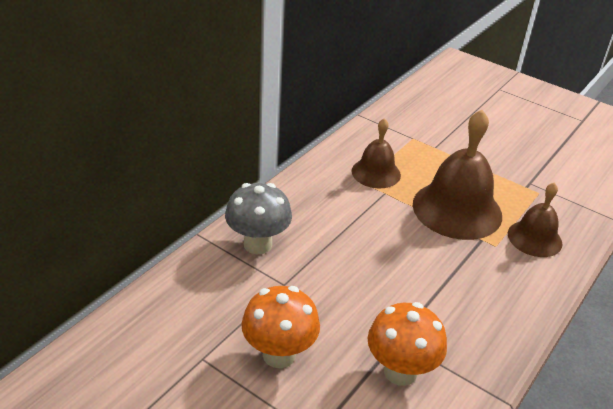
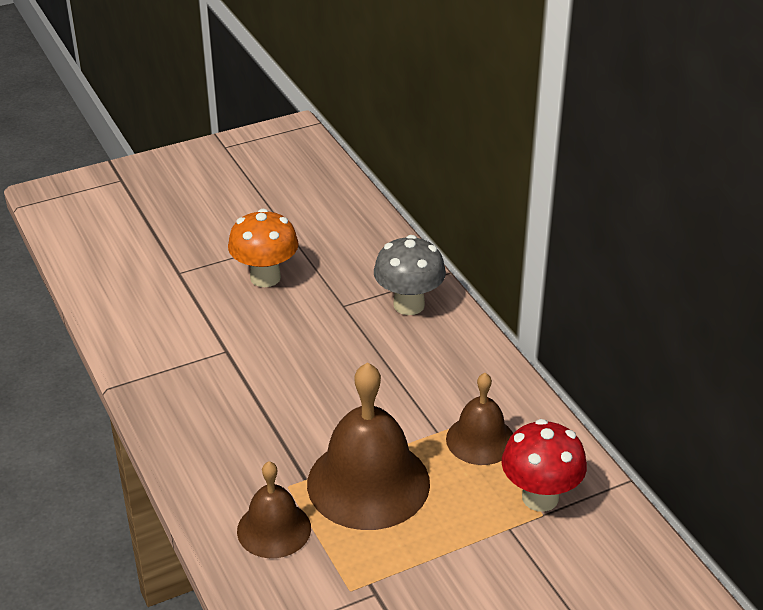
camera: 120 degrees right, 0 degrees up
(400, 371) = (192, 337): orange mushroom -> none
(402, 141) = (540, 497): none -> red mushroom

